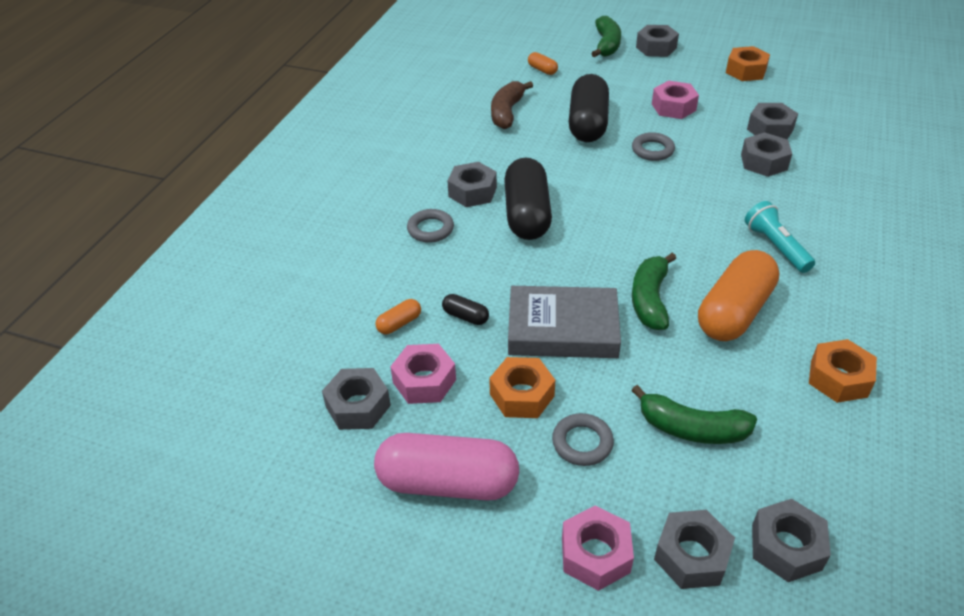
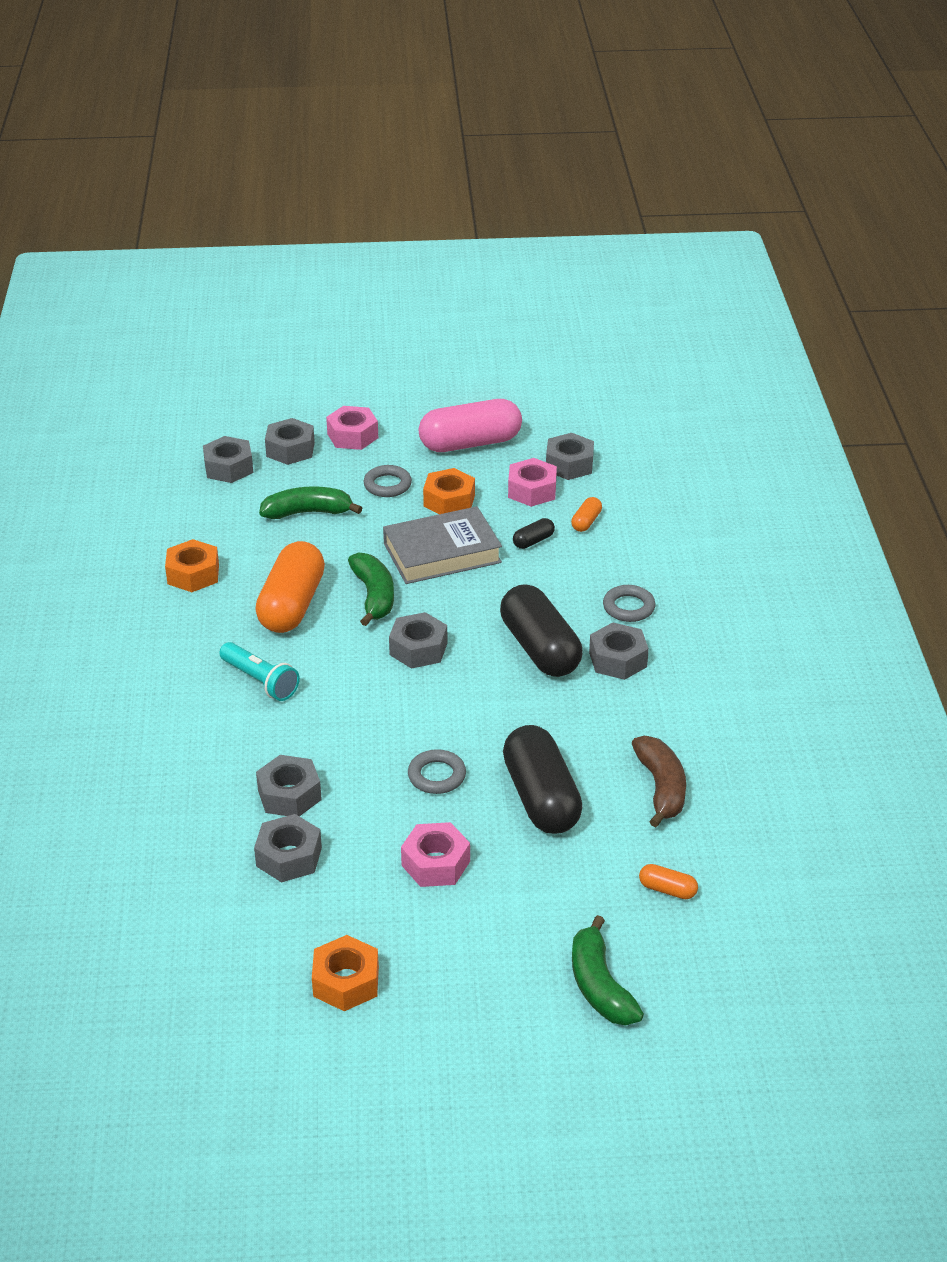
camera: 155 degrees right, 5 degrees down
(465, 316) = (533, 541): black capsule -> black capsule turned 45 degrees counterclockwise
(656, 48) = (513, 1003): grey nut -> grey nut (418, 649)

